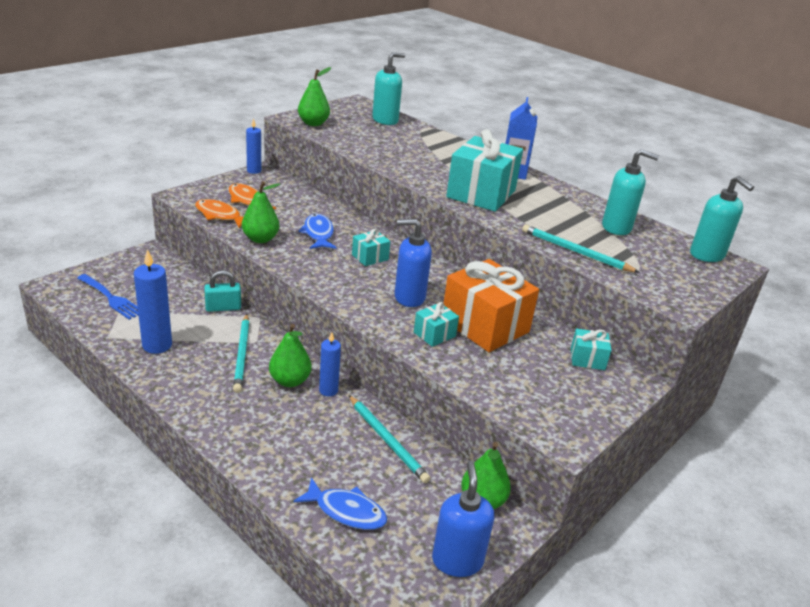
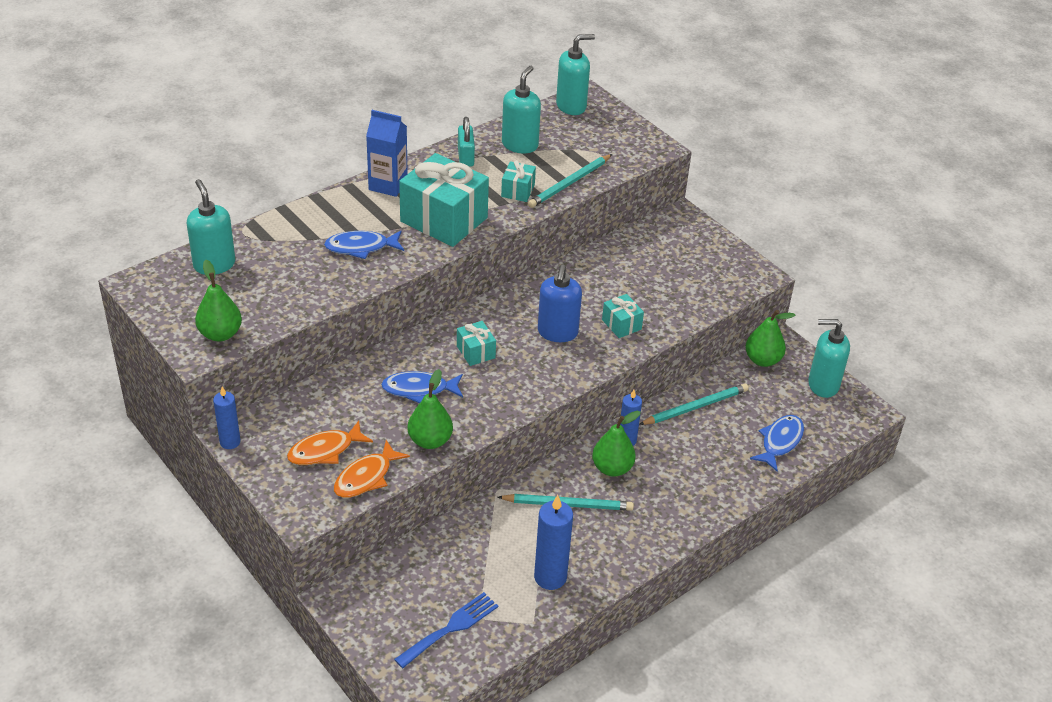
camera: 80 degrees left, 10 degrees up
(223, 308) = (476, 520): turquoise padlock -> turquoise padlock (465, 157)
(427, 163) = (361, 247): none -> blue fish
(457, 560) = (823, 385): blue soap dispenser -> turquoise soap dispenser
(485, 325) = (606, 289): orange gift -> none
(587, 359) = (655, 237): turquoise gift -> turquoise gift (518, 191)

